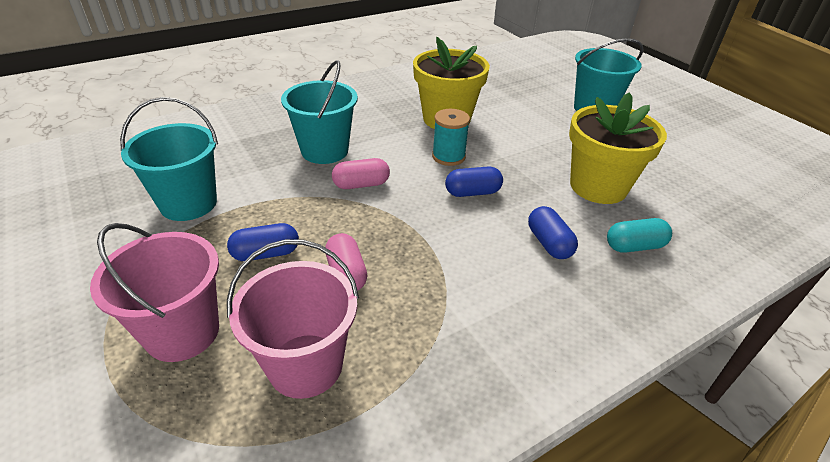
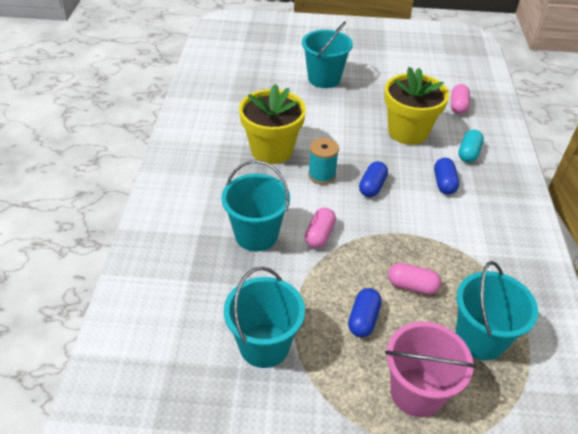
camera: 55 degrees left, 5 degrees up
(305, 365) = (480, 338): pink bucket -> turquoise bucket
(549, 243) = (444, 183): blue capsule -> blue capsule turned 75 degrees clockwise
(710, 209) = (458, 106): none -> pink capsule

